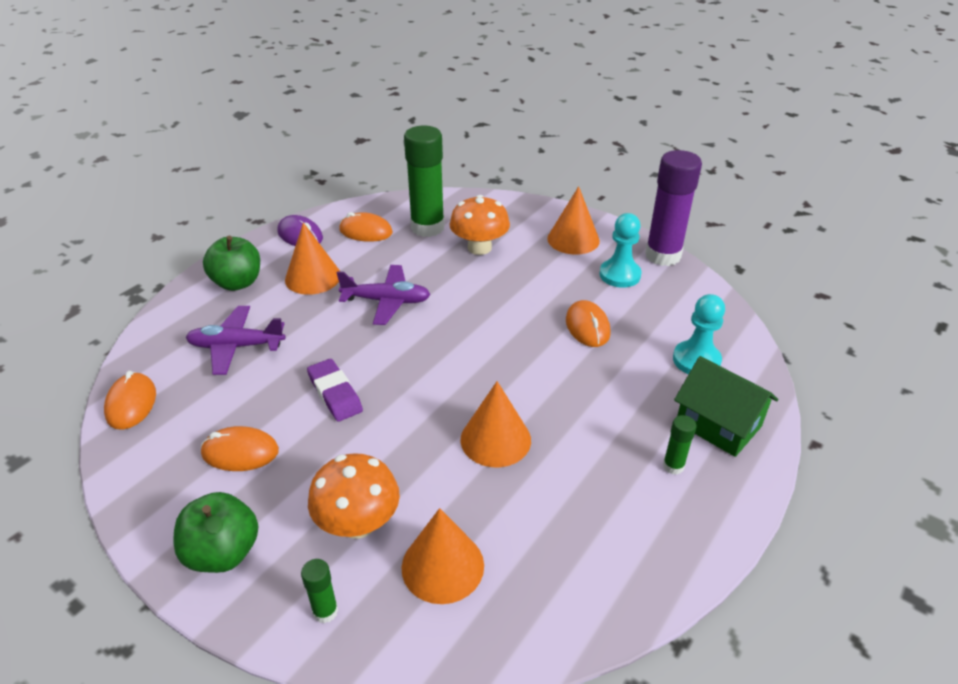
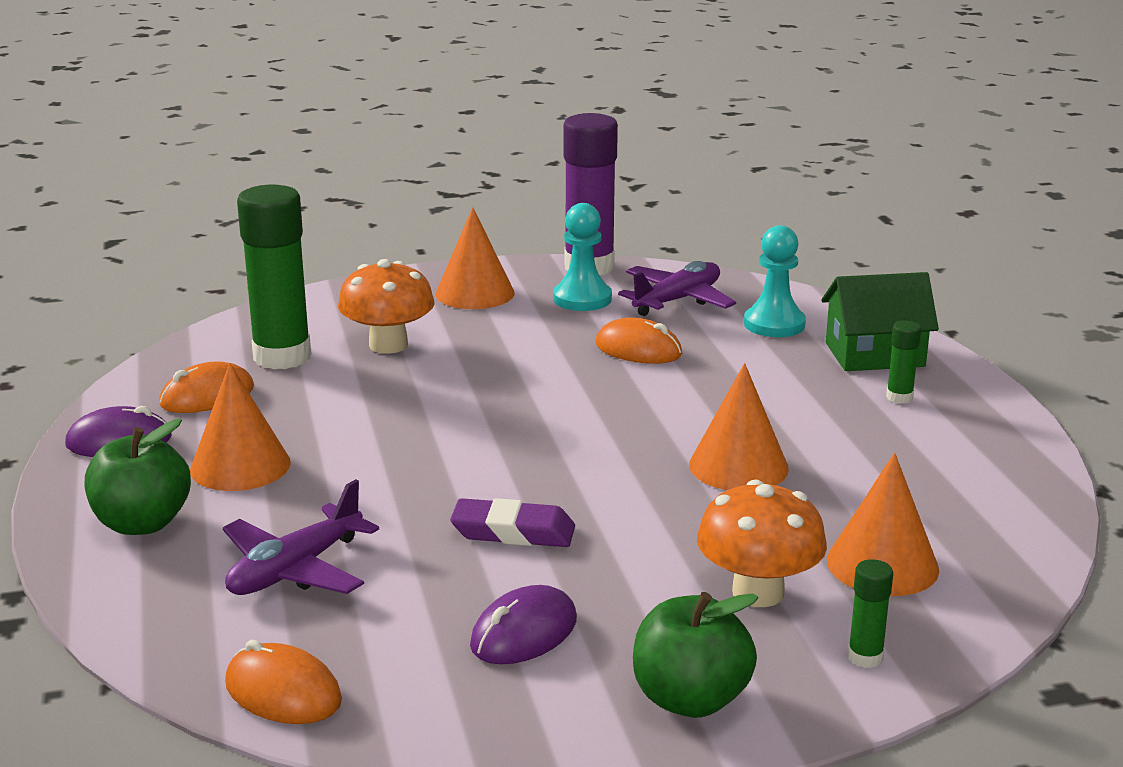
camera: 50 degrees left, 15 degrees down
(240, 452) = (524, 633): orange mouse -> purple mouse
(386, 301) = (388, 437): purple plane -> purple plane (677, 300)

